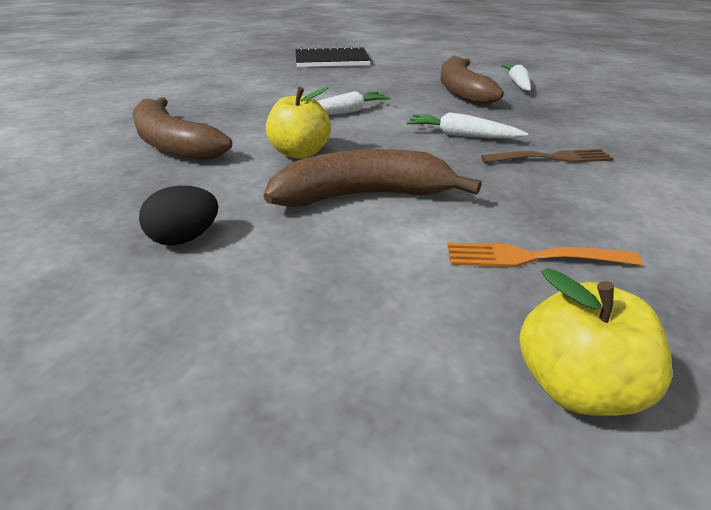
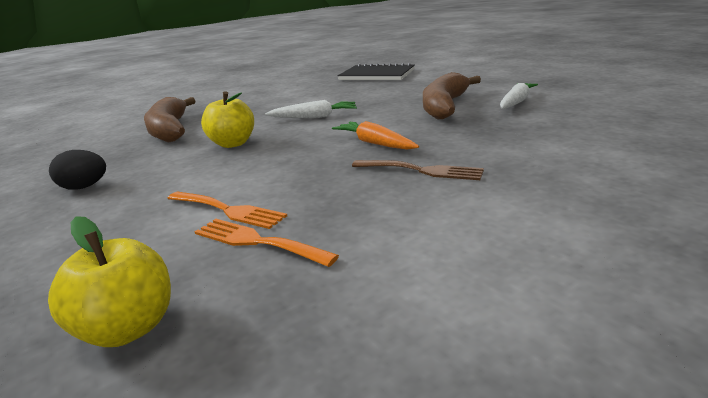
camera: 30 degrees right, 10 degrees down
(363, 195) = (222, 178): brown banana -> none
(439, 230) = (228, 210): none -> orange fork
(461, 135) = (375, 143): white carrot -> orange carrot

